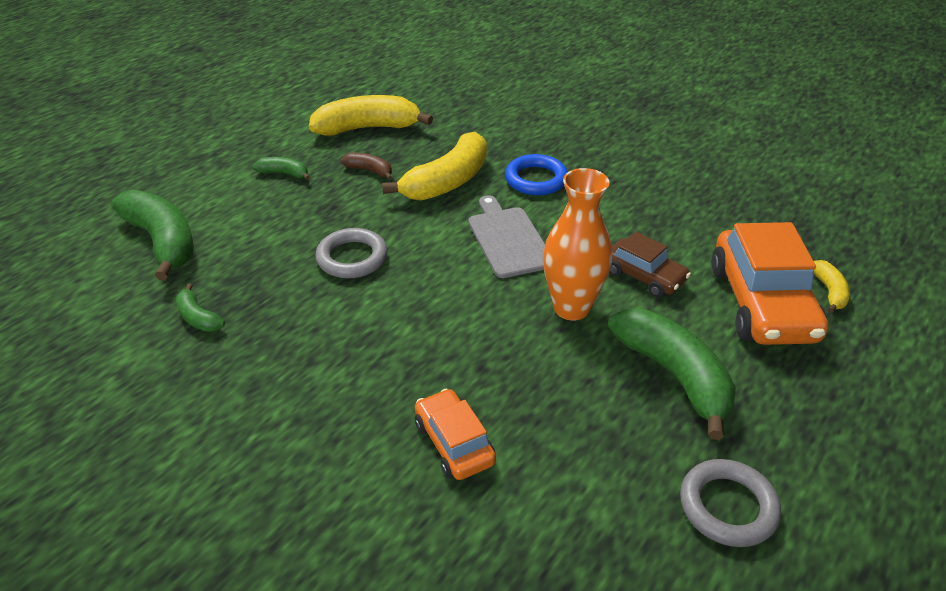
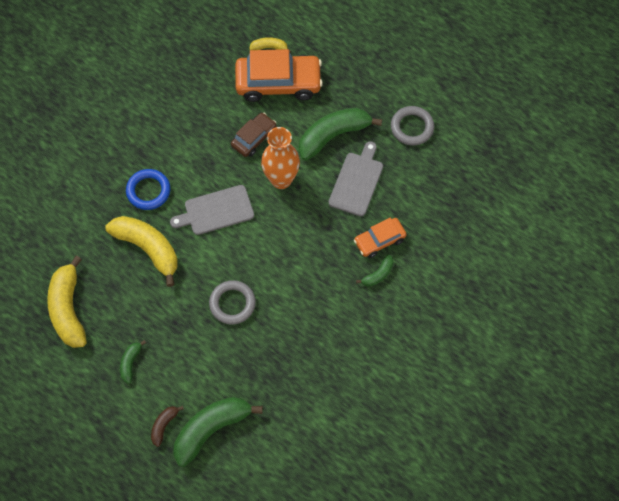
camera: 90 degrees left, 25 degrees up
(198, 317) = (288, 387): green banana -> green banana (378, 274)
(370, 171) = (130, 302): brown banana -> brown banana (164, 425)
(580, 409) = (357, 182): none -> grey cutting board

